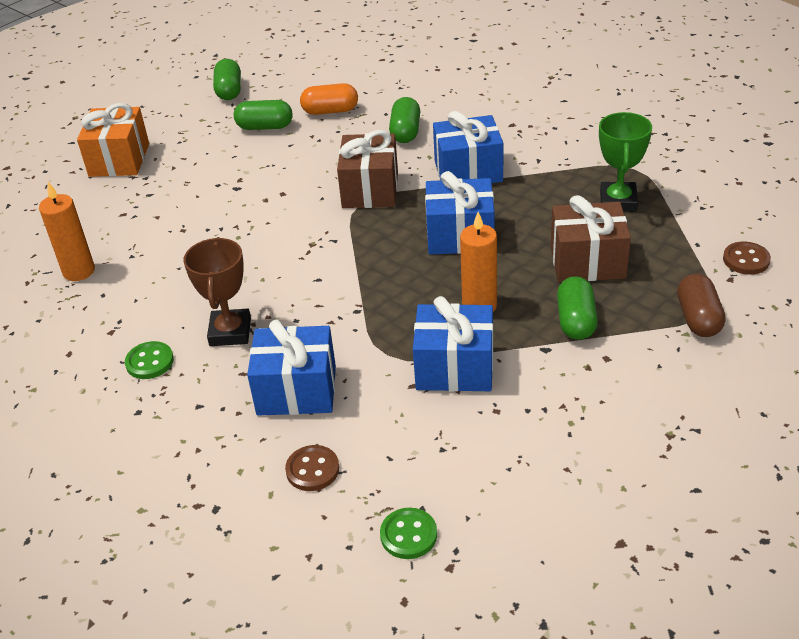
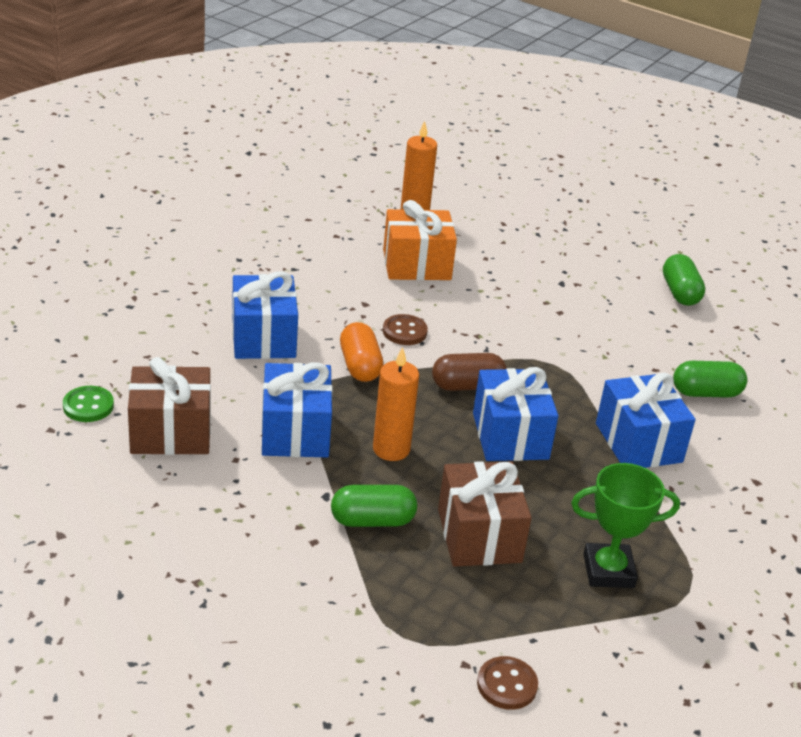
camera: 75 degrees right, 5 degrees down
(119, 160) = (590, 211): orange gift -> orange gift (416, 265)
(149, 362) = (298, 258): green button -> none
(229, 91) = (743, 264): green capsule -> none
(230, 332) = (339, 296): brown trophy -> none
(312, 470) = (167, 351): brown button -> brown button (404, 331)
(330, 111) = (730, 335): orange capsule -> orange capsule (360, 366)
(370, 190) = (581, 370): brown gift -> brown gift (171, 432)
(698, 318) = (385, 624): brown capsule -> brown capsule (467, 386)

